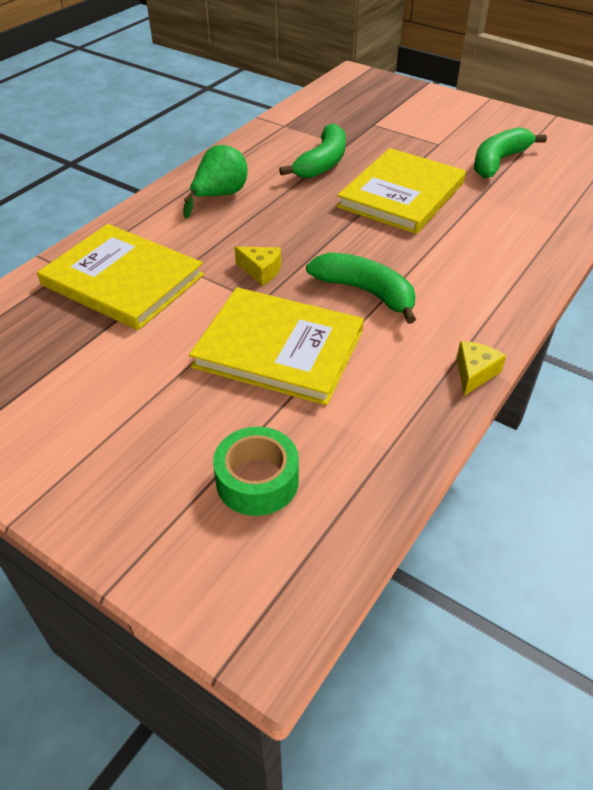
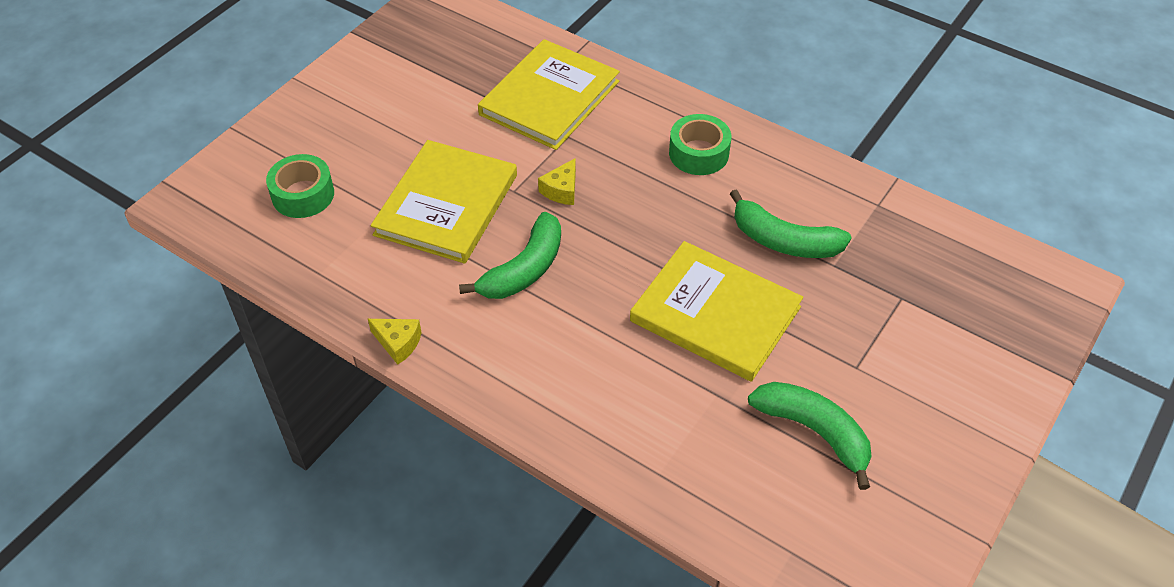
camera: 90 degrees right, 5 degrees up
(219, 196) = (698, 153): green pear -> green tape

